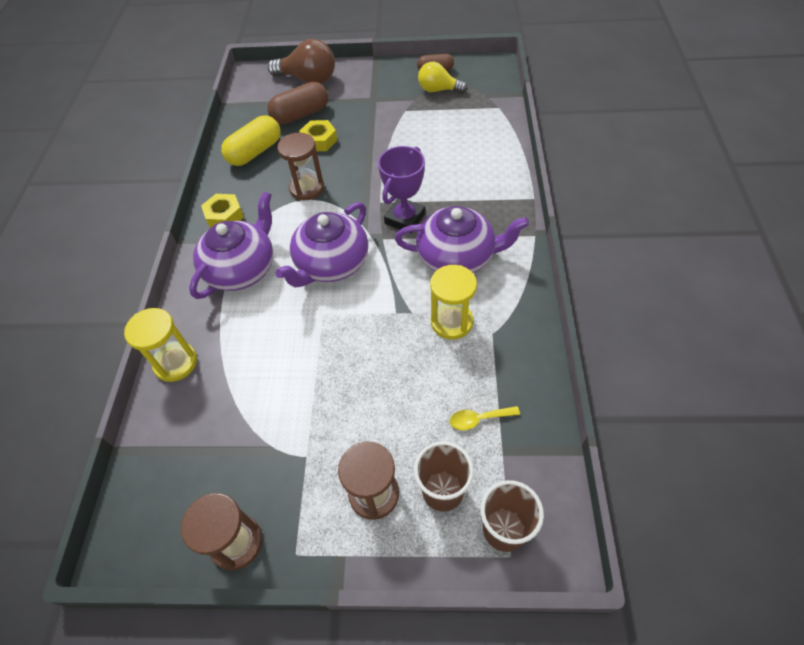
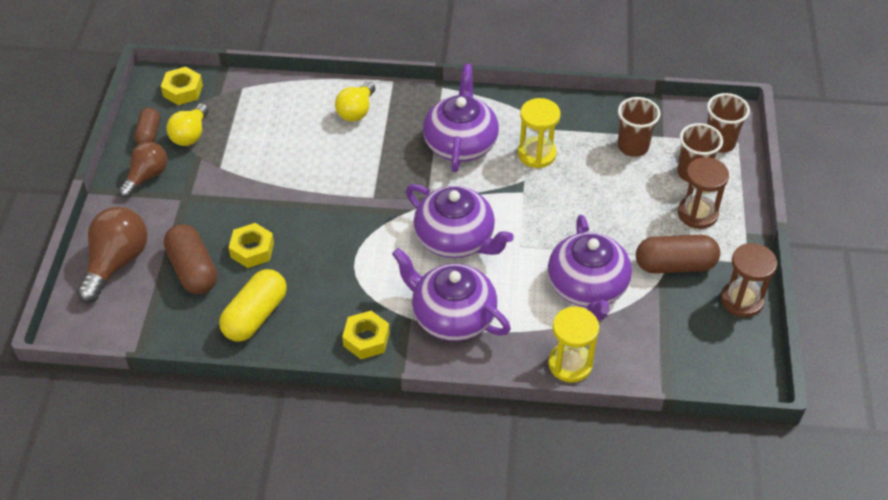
camera: 90 degrees left, 5 degrees down
(255, 152) = (255, 316): yellow capsule -> yellow capsule turned 75 degrees clockwise
(267, 375) = (587, 287): none -> purple teapot
(294, 464) = (675, 265): none -> brown capsule
(307, 188) = (336, 261): brown hourglass -> none
(391, 77) = (147, 176): none -> brown light bulb
(405, 218) = (402, 178): purple trophy -> none
(479, 419) = (633, 146): yellow spoon -> brown cup
(486, 178) = (356, 111): none -> yellow light bulb
(487, 78) = (183, 91): none -> yellow nut

